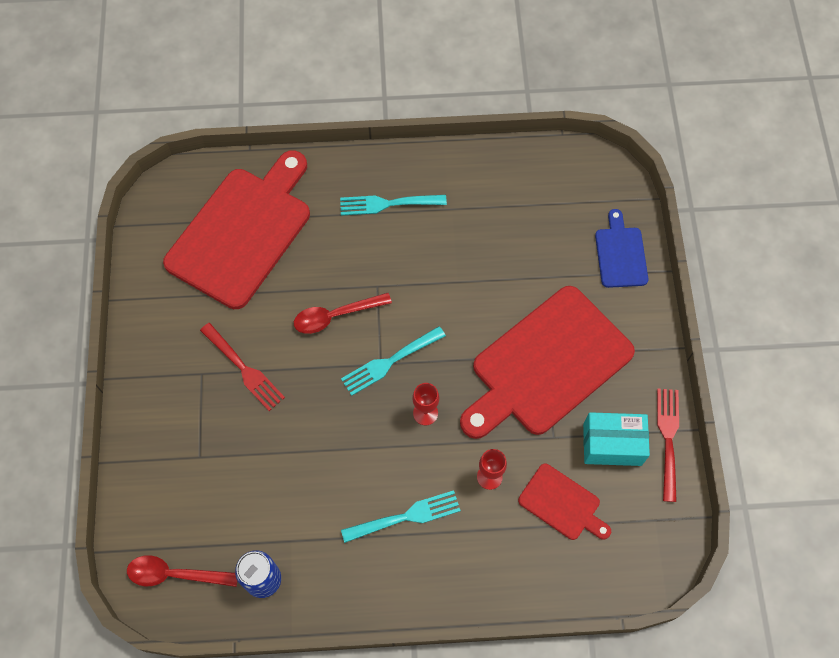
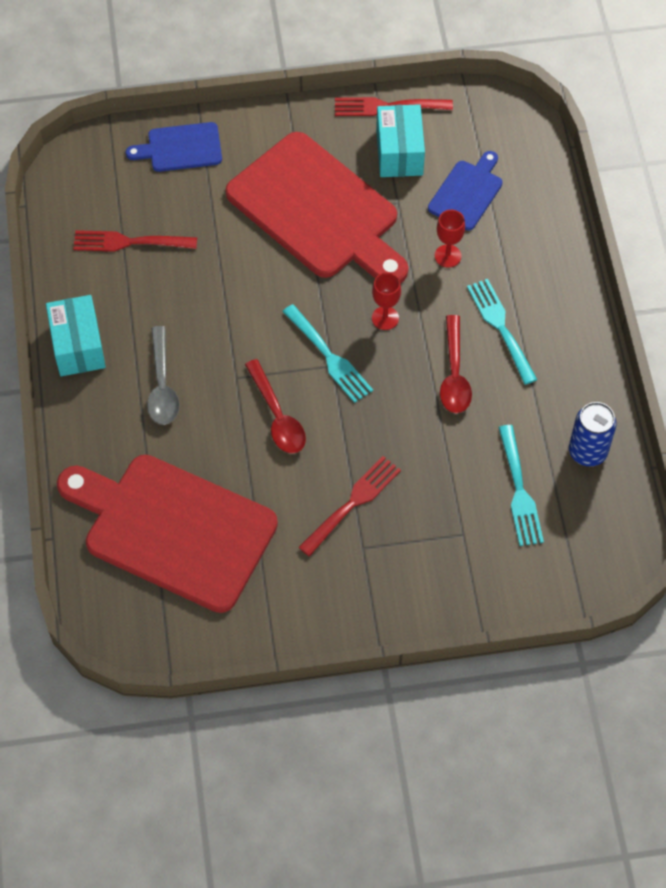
camera: 95 degrees left, 5 degrees down
(175, 574) = (596, 538): red spoon -> red spoon (454, 374)
(376, 230) = (162, 385): none -> grey spoon
(388, 204) = (126, 376): turquoise fork -> turquoise fork (519, 490)
(420, 170) = (78, 346): none -> turquoise box
(520, 210) = (129, 242): none -> red fork
(562, 504) = (467, 193): red cutting board -> blue cutting board

